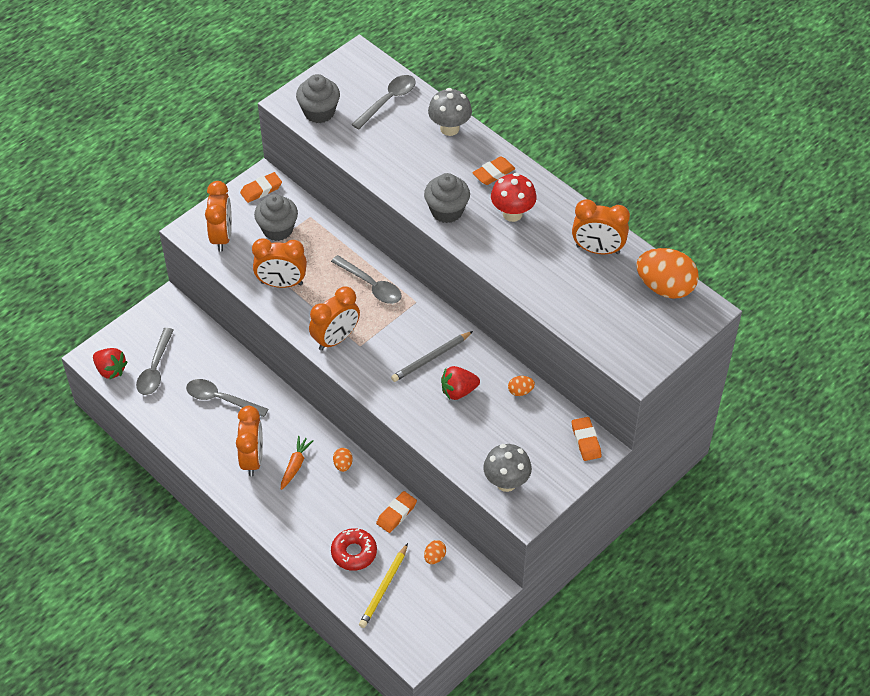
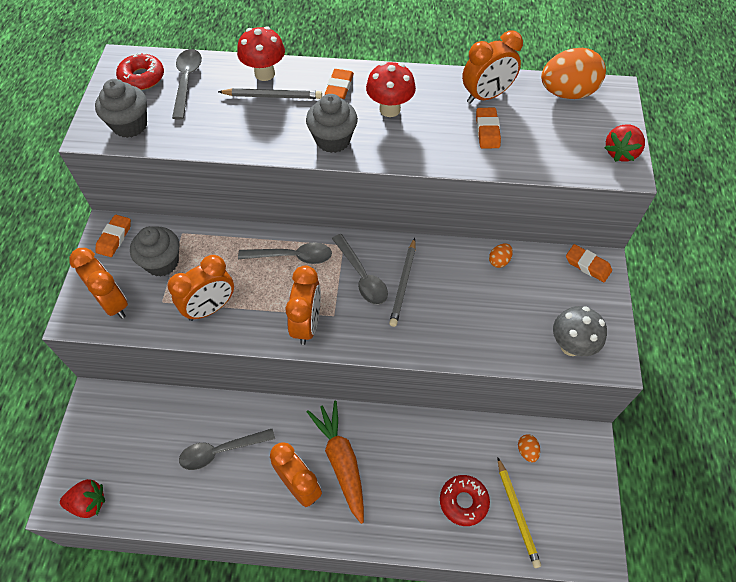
camera: 40 degrees left, 5 degrees up
(155, 369) = (133, 469): grey spoon -> grey spoon (362, 276)
(295, 465) = (341, 461): orange carrot -> orange carrot, size x1.79
(343, 465) = (379, 429): orange egg -> none
(360, 78) = (142, 77): none -> red donut
(396, 514) = (462, 438): orange eraser -> orange eraser (487, 131)
(437, 150) = (272, 96): none -> grey pencil
(449, 128) = (264, 74): grey mushroom -> red mushroom
(458, 391) = (453, 296): red strawberry -> red strawberry (620, 153)

